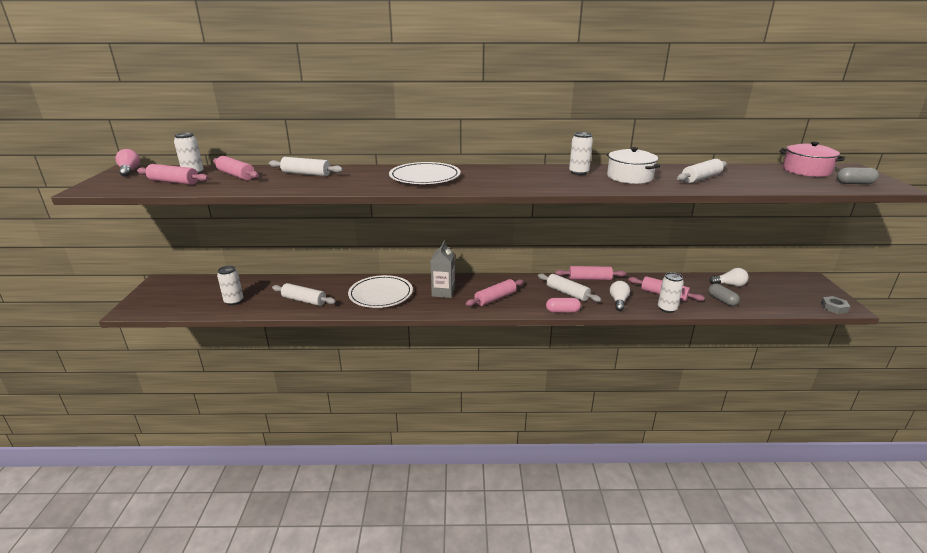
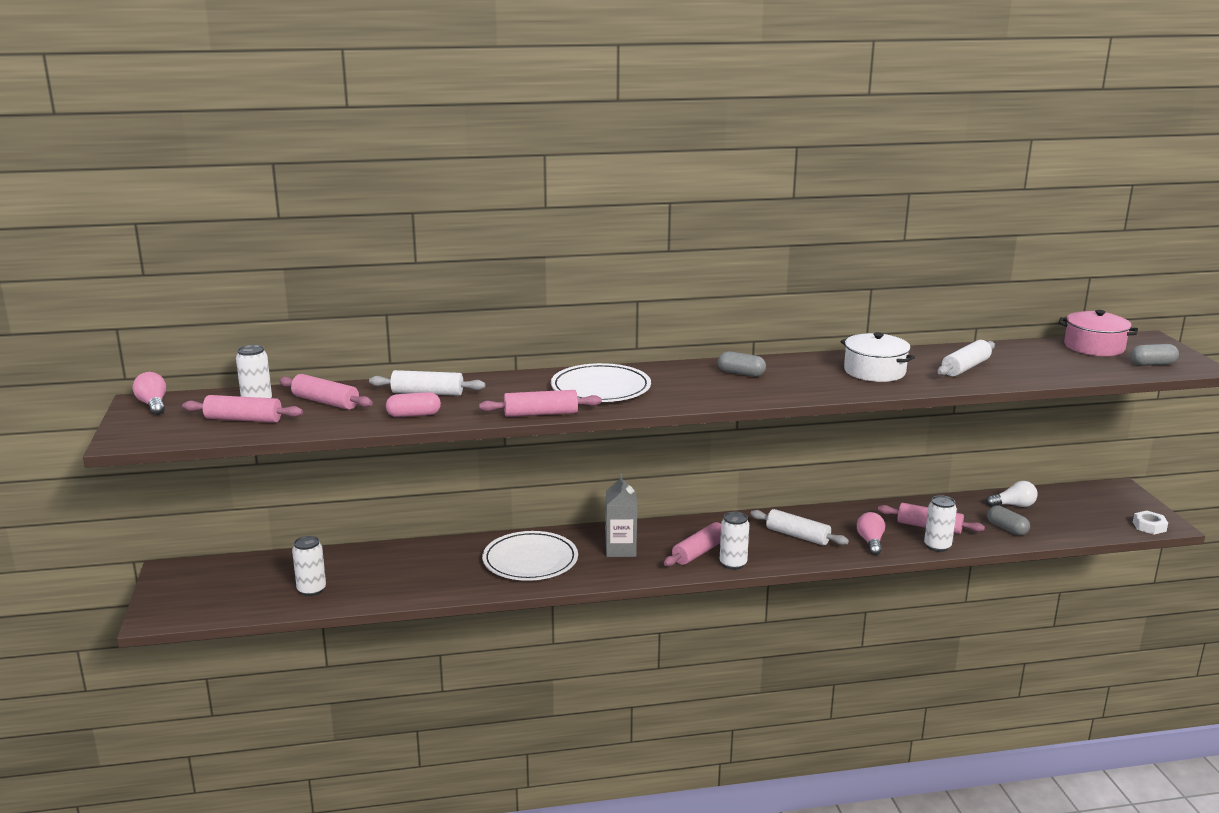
camera: 10 degrees left, 5 degrees down
(304, 300) = (419, 579): white rolling pin -> none
(530, 174) = (741, 373): none -> grey capsule
(562, 311) = (798, 562): pink capsule -> pink capsule (413, 415)
(578, 172) = (805, 368): white can -> white can (733, 564)
(589, 279) = (822, 512): pink rolling pin -> pink rolling pin (541, 414)
(618, 301) = (870, 542): white light bulb -> pink light bulb
(833, 308) = (1149, 526): grey nut -> white nut

